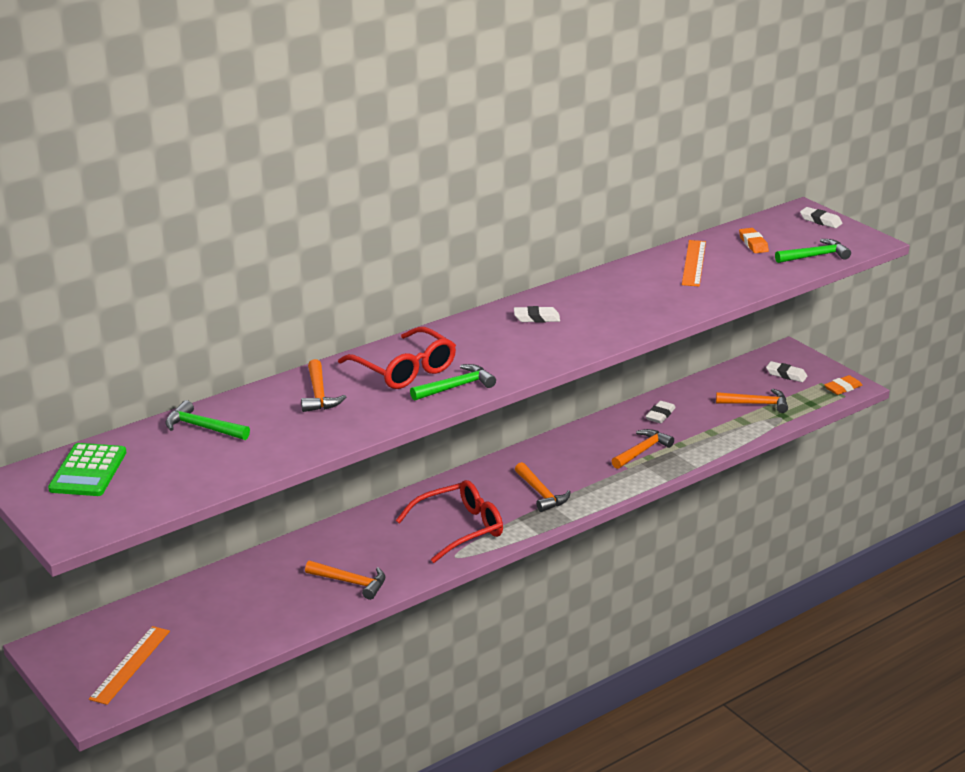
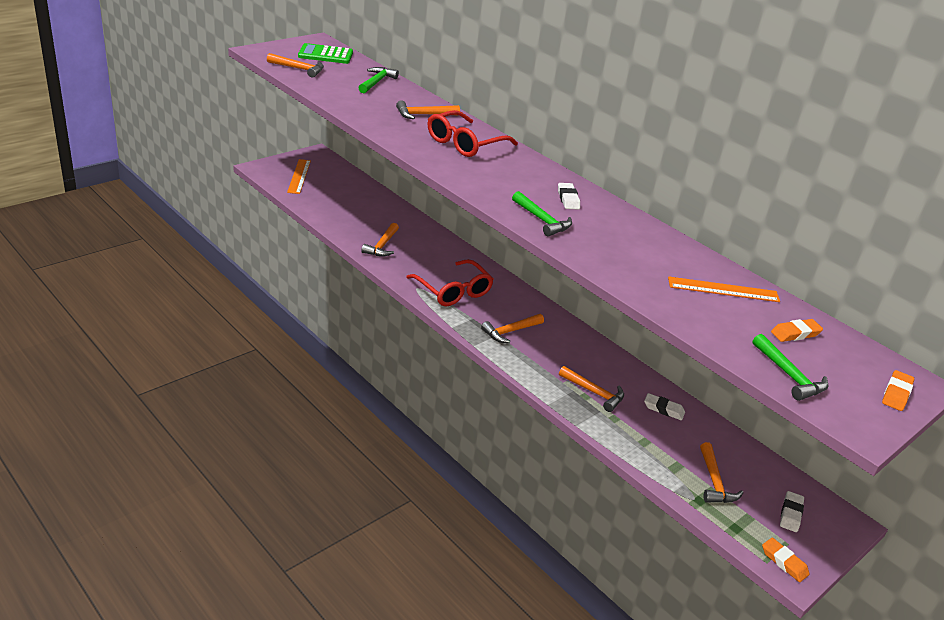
camera: 80 degrees right, 5 degrees up
(130, 664) = (299, 176): orange ruler -> orange ruler turned 75 degrees clockwise
(152, 493) = (299, 69): none -> orange hammer
(456, 387) = (441, 160): green hammer -> green hammer (542, 220)
(820, 221) = (896, 394): white eraser -> orange eraser

